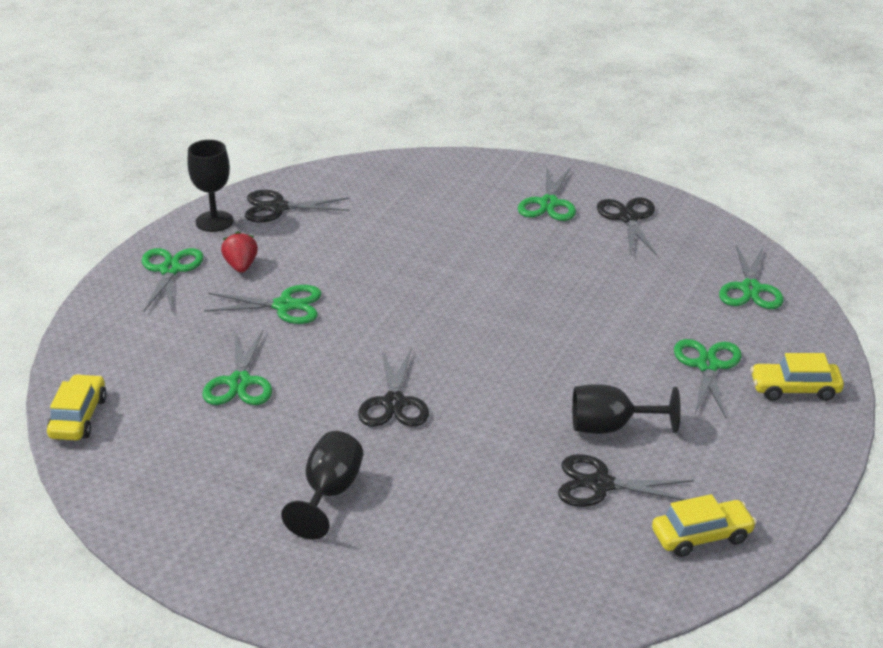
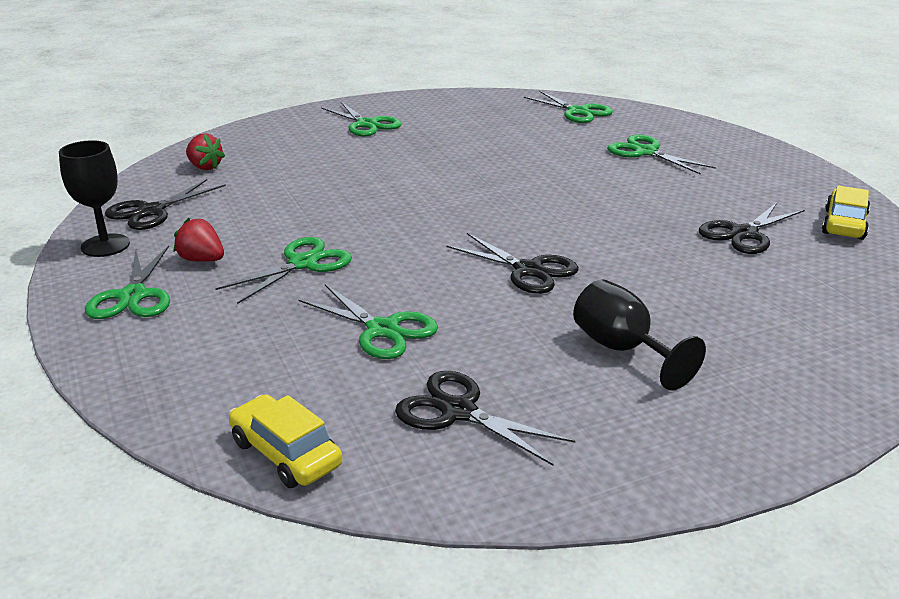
camera: 50 degrees left, 5 degrees down
(170, 270) = (133, 296): green scissors -> green scissors turned 135 degrees counterclockwise
(369, 185) = (205, 167): none -> red strawberry
(611, 427) = (676, 205): black goblet -> none
(628, 218) = (434, 111): black scissors -> black scissors (458, 411)
(795, 389) = (707, 140): yellow car -> none

